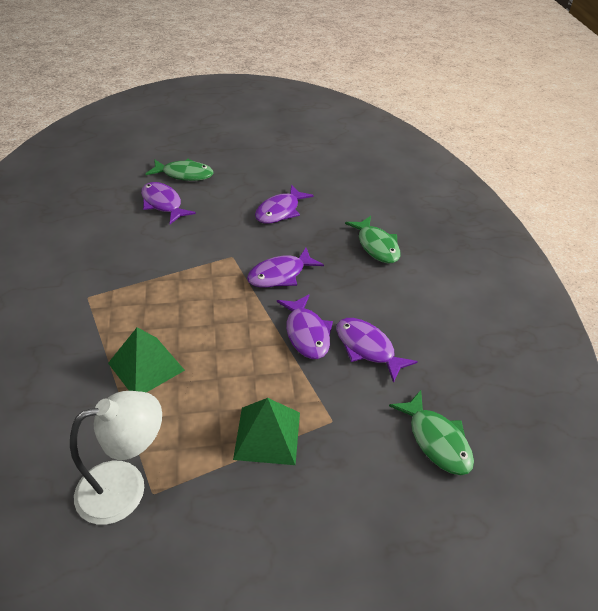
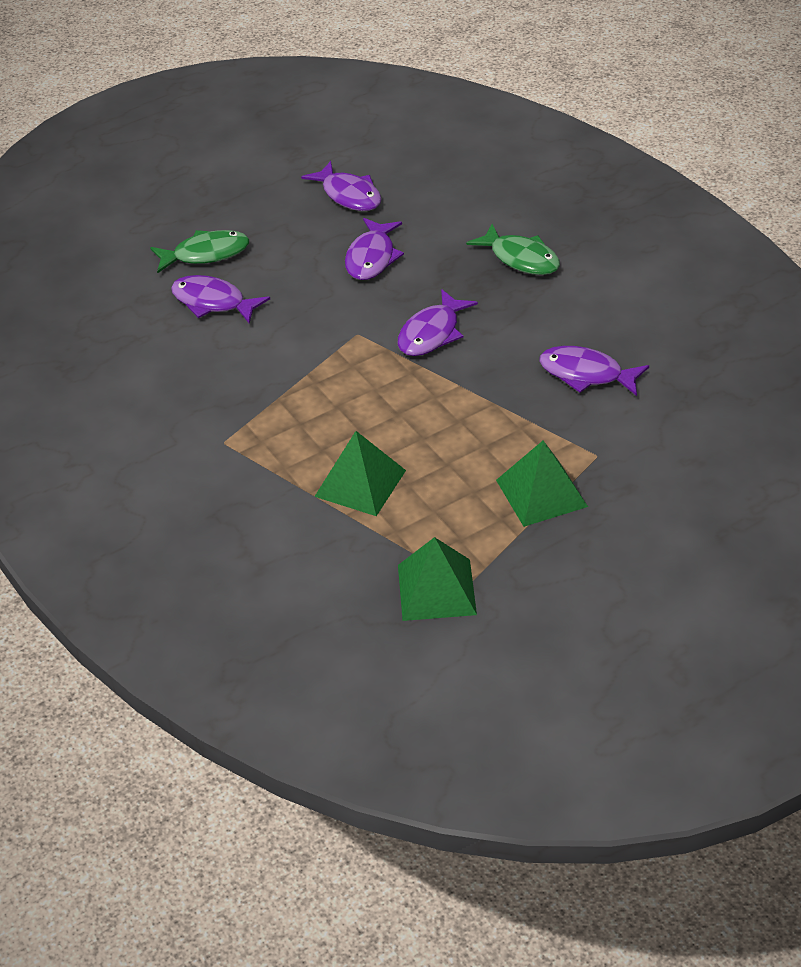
camera: 20 degrees left, 0 degrees up
(125, 486) = (436, 589): white lamp -> green pyramid
(306, 333) = (509, 384): purple fish -> purple fish (349, 195)
(436, 440) = (710, 432): green fish -> none

